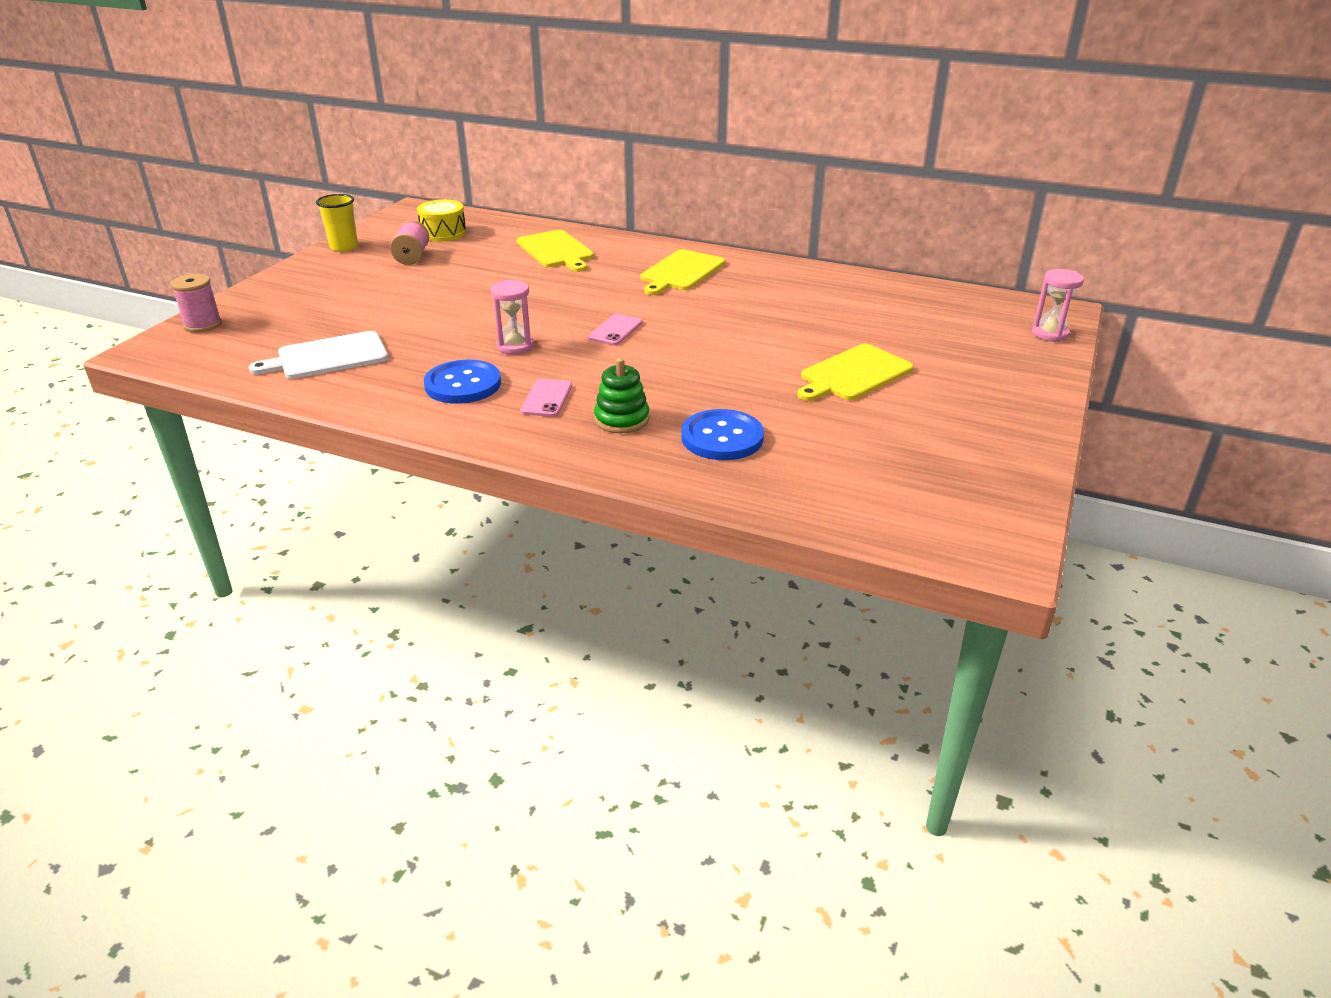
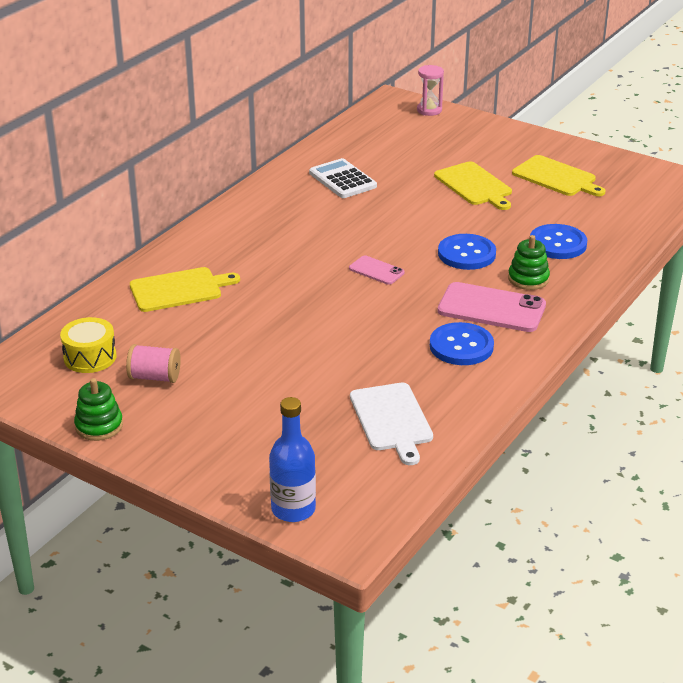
camera: 80 degrees left, 0 degrees up
(203, 325) = (293, 509): pink spool -> blue bottle
(344, 247) = (99, 426): yellow cup -> green stacking toy
(515, 346) = (395, 319): pink hourglass -> none
(546, 398) = (491, 308): pink phone -> pink phone, size x1.87
(671, 377) = (466, 254): none -> blue button
(681, 272) = (263, 230): yellow cutting board -> yellow cutting board (556, 177)
(815, 299) = (342, 180): none -> white calculator

